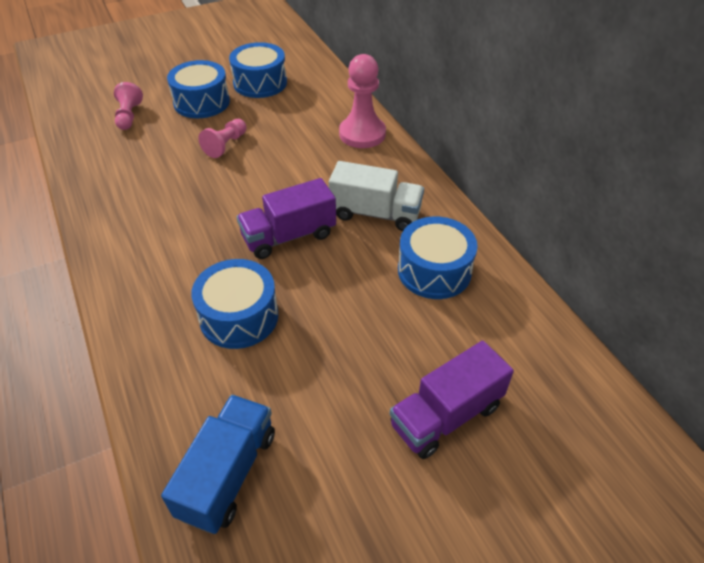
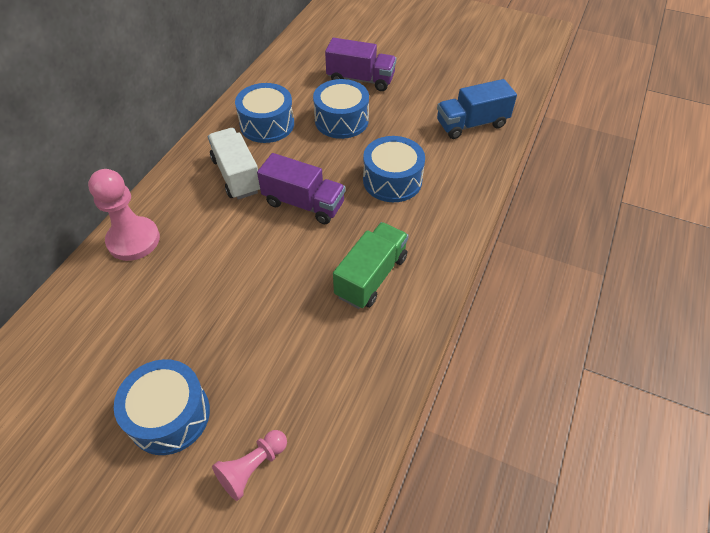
camera: 130 degrees left, 5 degrees up
(164, 230) = (371, 276): none -> green truck
(225, 145) = (230, 326): pink pawn -> none
(260, 83) = (86, 390): blue drum -> blue drum (341, 120)

